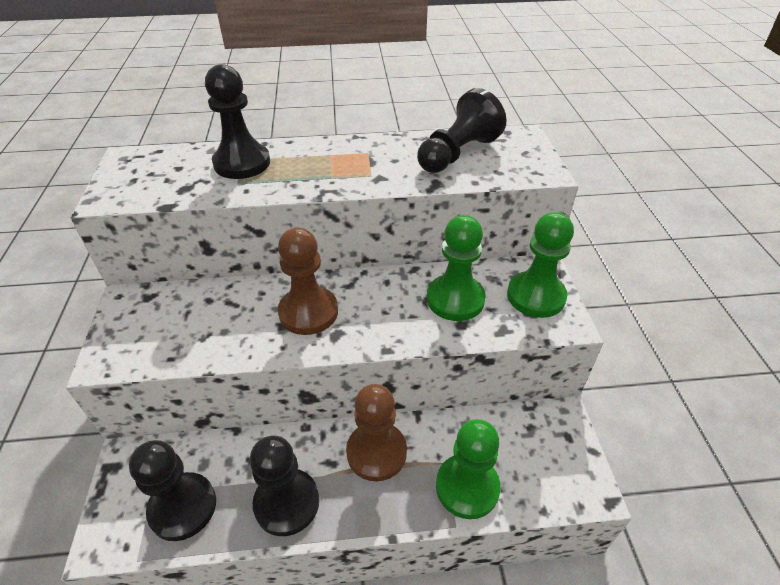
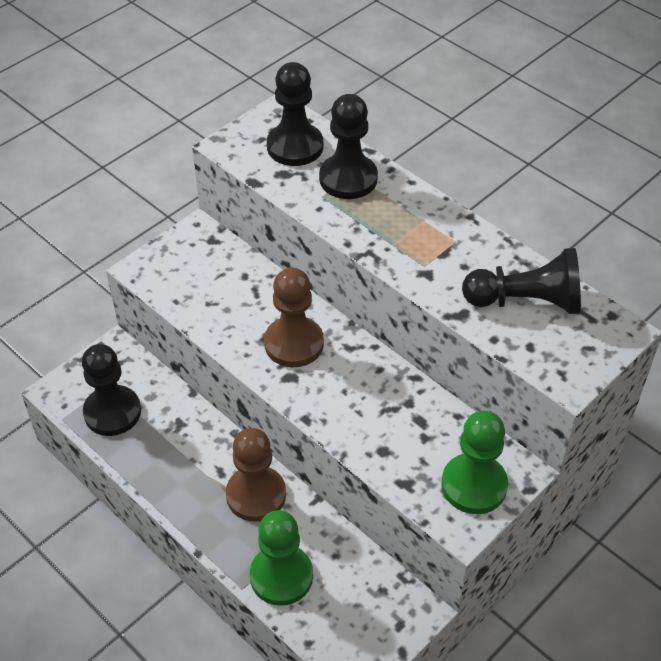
camera: 50 degrees right, 5 degrees up
(287, 503) = (167, 469): black pawn -> black pawn (295, 147)
(455, 299) = (408, 429): green pawn -> none

